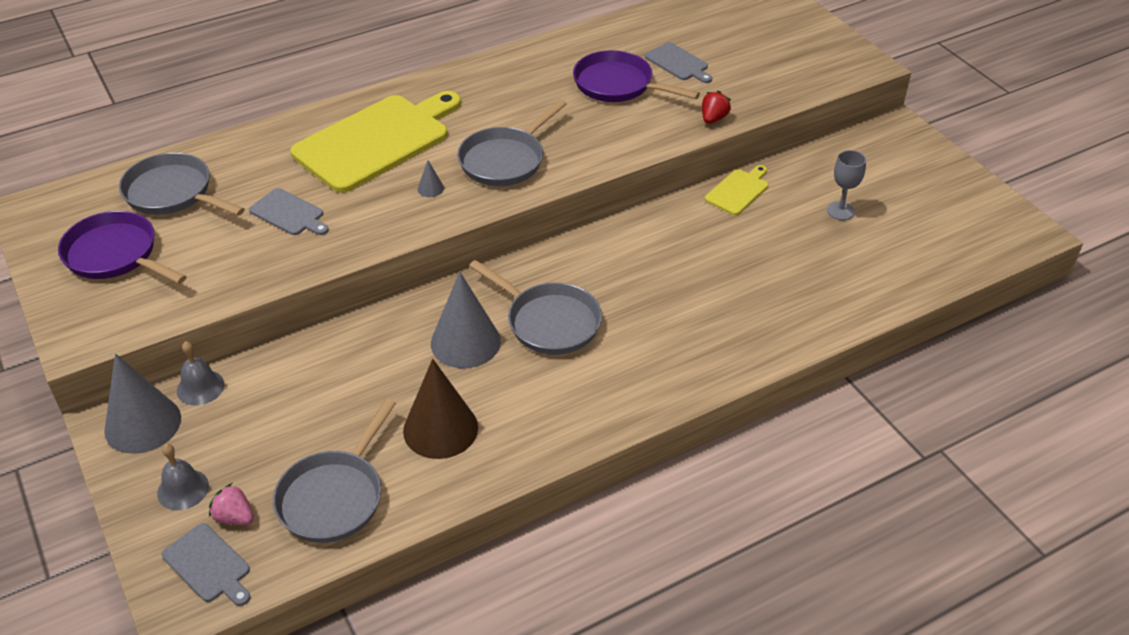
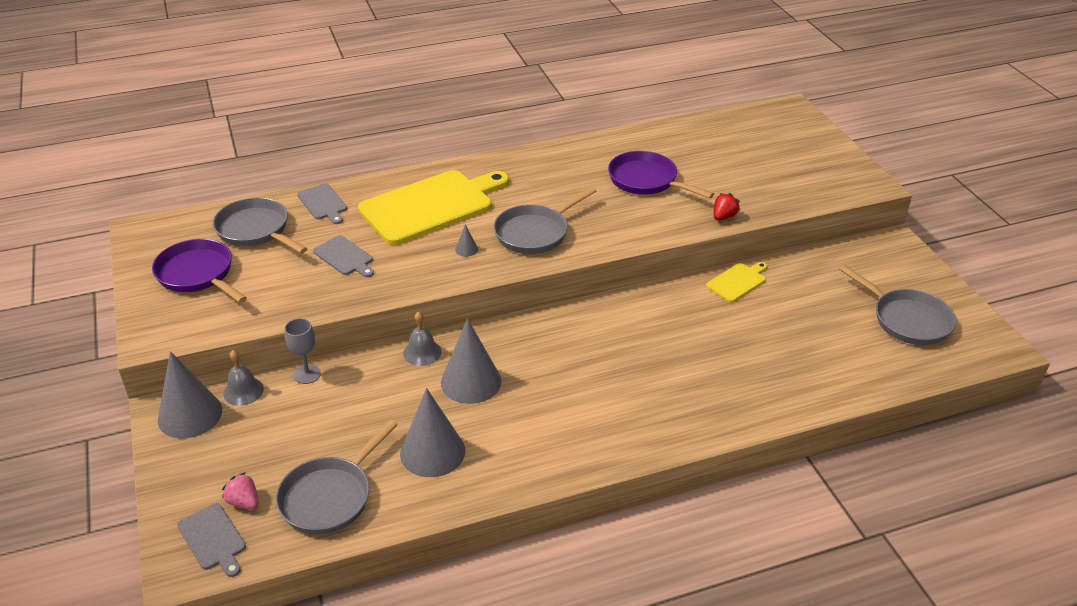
camera: 10 degrees right, 5 degrees down
(183, 489) = (208, 473): grey bell -> grey bell (422, 352)
(440, 429) = (432, 452): brown cone -> grey cone
(549, 322) = (546, 373): grey pan -> grey pan (907, 320)
(678, 63) = (703, 167): grey cutting board -> grey cutting board (323, 203)
(840, 211) = (826, 309): grey goblet -> grey goblet (307, 374)

